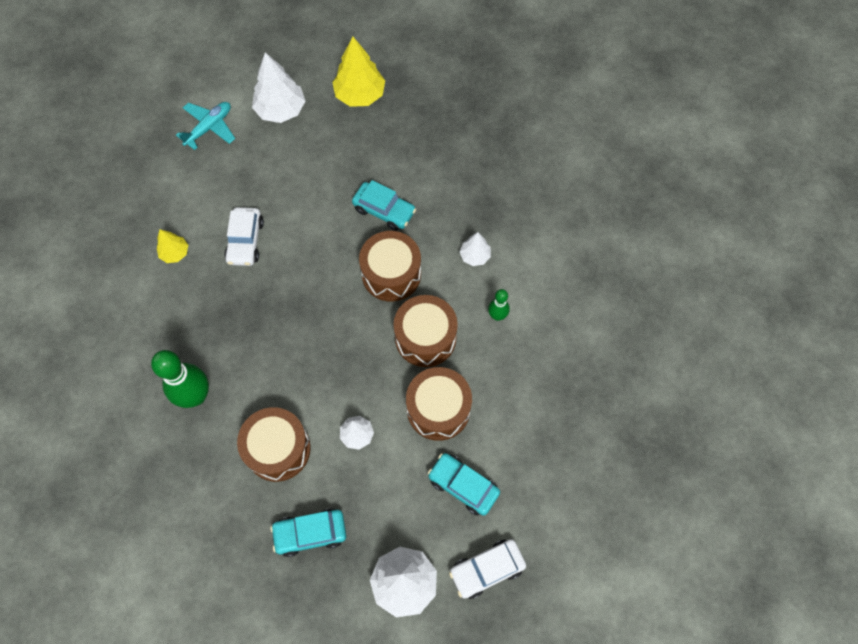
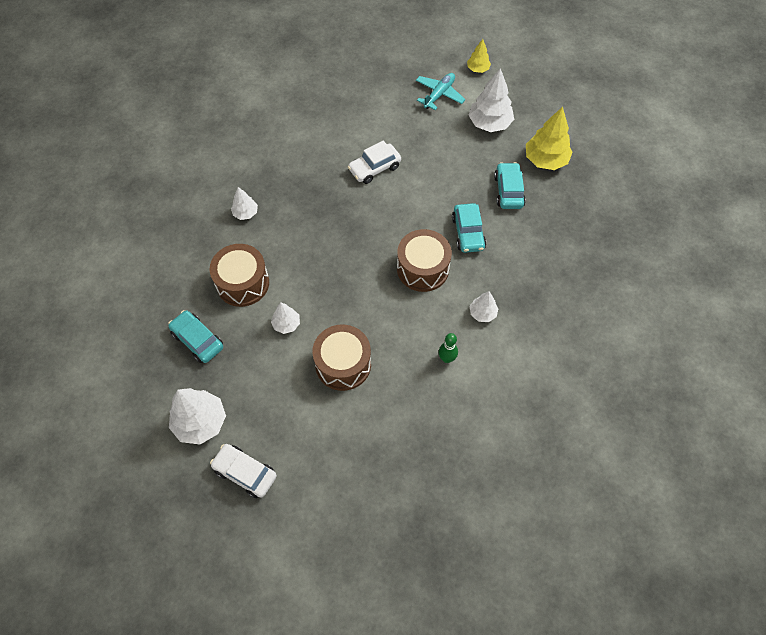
camera: 55 degrees right, 5 degrees down
(175, 253) = (334, 136): yellow tree -> yellow tree (478, 69)
(196, 396) = (245, 213): green bowling pin -> white tree
(209, 128) = (439, 94): turquoise plane -> turquoise plane turned 60 degrees counterclockwise
(425, 338) = (391, 321): brown drum -> none
(463, 486) = (297, 417): turquoise car -> turquoise car (508, 191)

